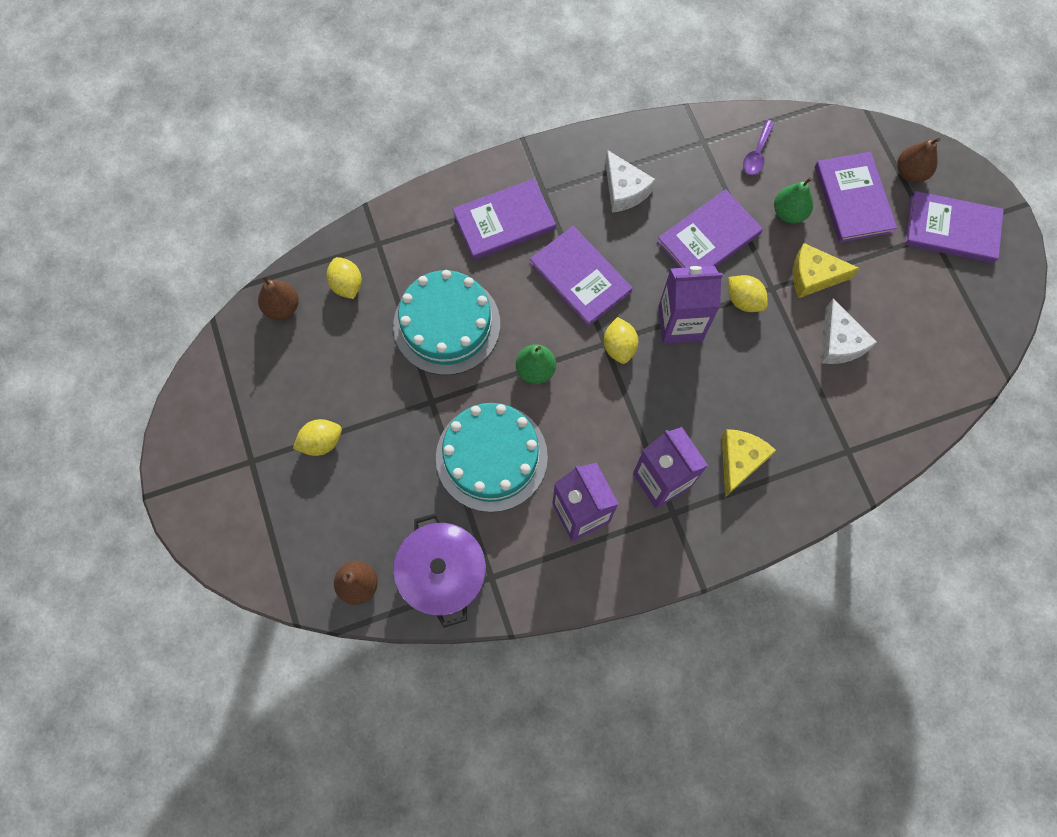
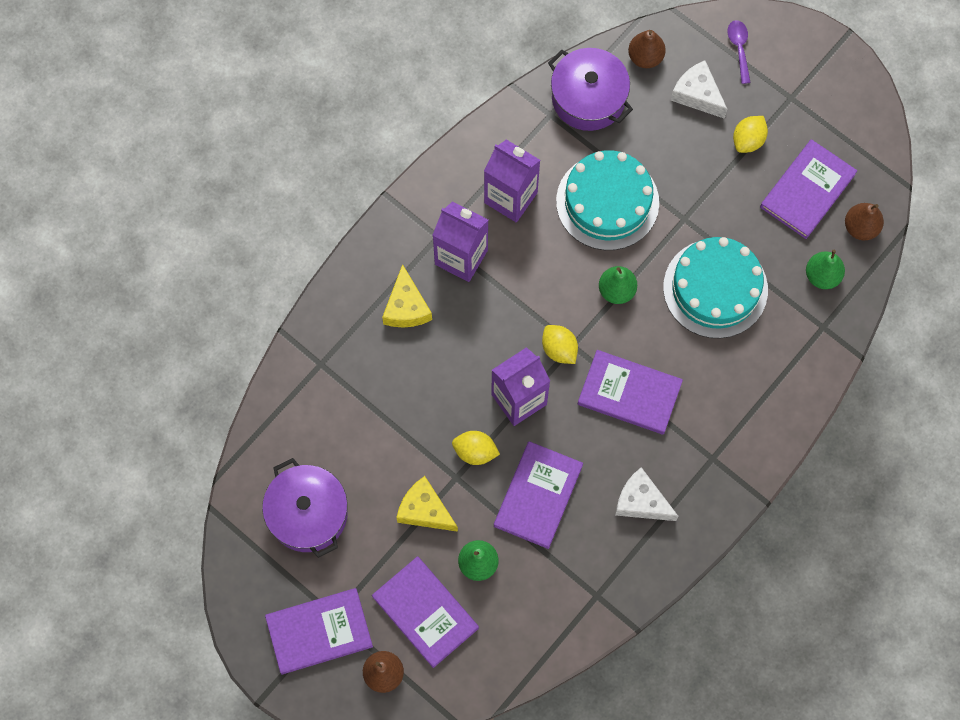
camera: 150 degrees right, 0 degrees up
(347, 285) = (822, 276): yellow lemon -> green pear
(504, 221) = (728, 409): purple book -> purple book (807, 190)
(757, 154) = (539, 611): purple spoon -> purple spoon (739, 48)
(813, 276) = (424, 510): yellow cheese -> yellow cheese turned 120 degrees counterclockwise
(839, 342) = (372, 458): white cheese -> white cheese (697, 94)
(919, 326) = (308, 513): none -> purple pot

